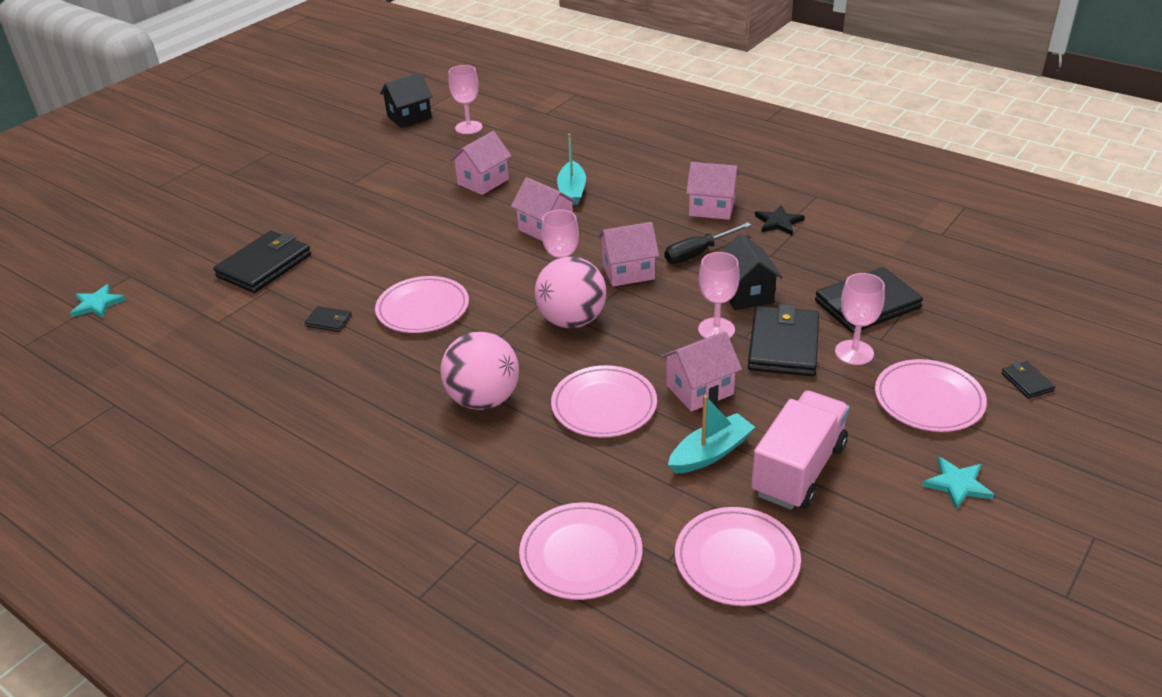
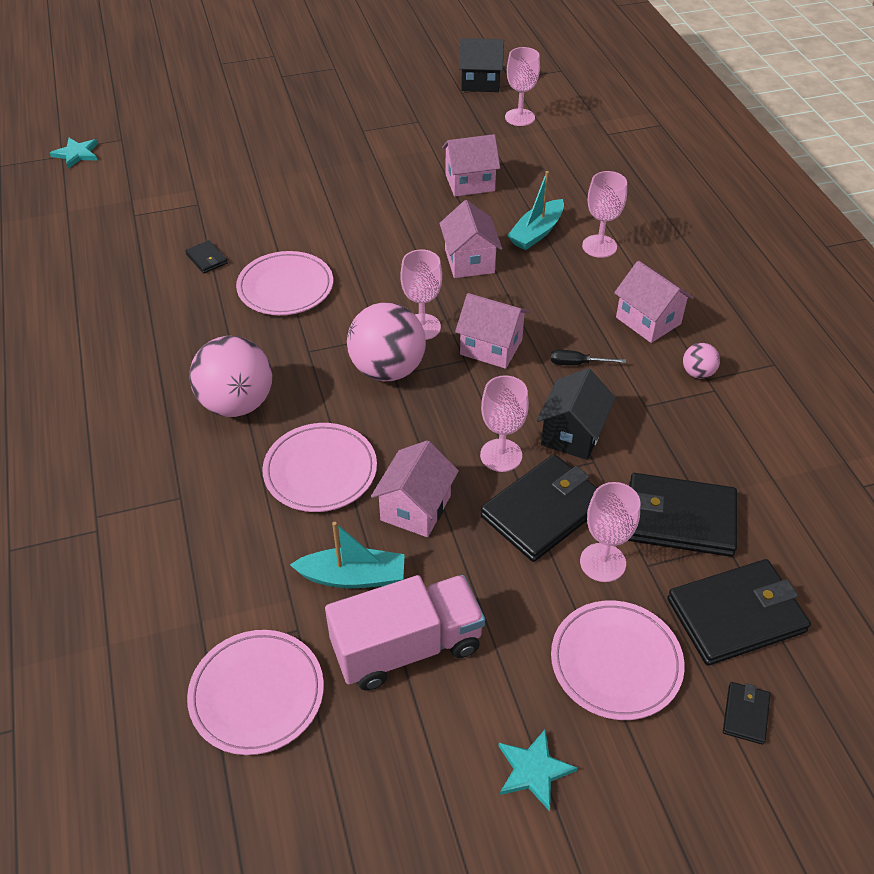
camera: 35 degrees right, 10 degrees up
(264, 266) = (216, 179): black wallet -> black wallet (736, 615)
(581, 554) = (151, 597): pink plate -> none
(626, 180) = (599, 246): none -> pink goblet
(698, 253) = (577, 363): black screwdriver -> black screwdriver, size x0.62
(700, 389) = (415, 508): pink house -> pink house turned 75 degrees counterclockwise
(778, 222) = (697, 373): black star -> pink ball

